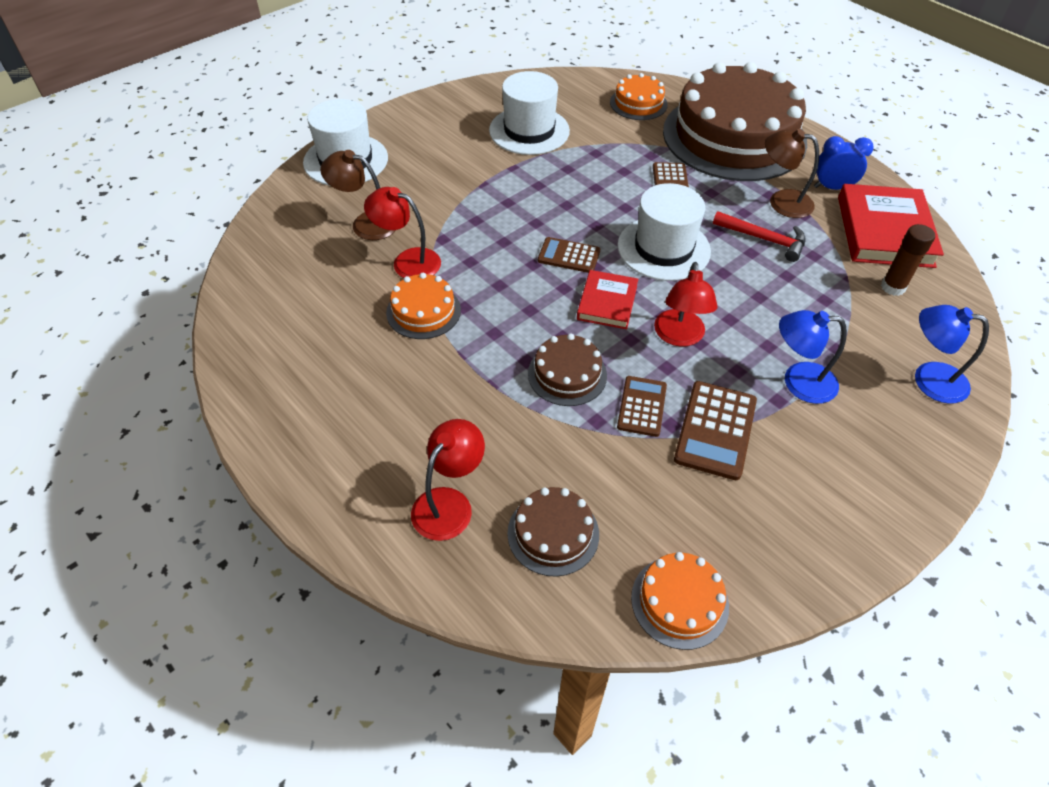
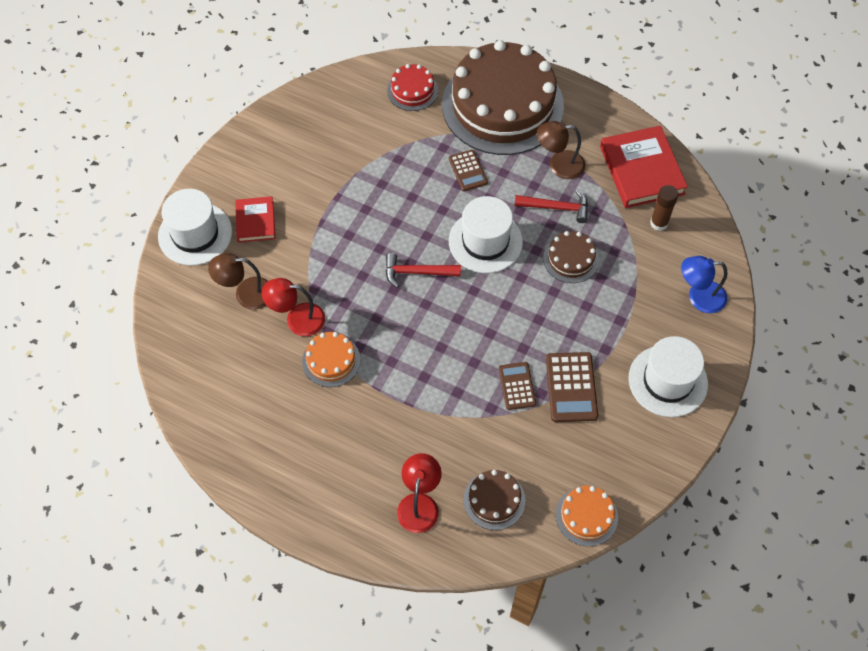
camera: 20 degrees left, 10 degrees up
(529, 131) = (333, 151): white hat -> white hat (668, 381)
(567, 374) = (457, 378): brown cake -> brown cake (571, 259)
(569, 256) = (417, 272): brown calculator -> red hammer
(607, 303) = (462, 306): red book -> red book (255, 221)
(638, 103) = (412, 90): orange cake -> red cake
(679, 336) = (523, 319): red lamp -> none
(798, 382) = (614, 329): blue lamp -> none
(832, 188) = (593, 137): blue clock -> none

